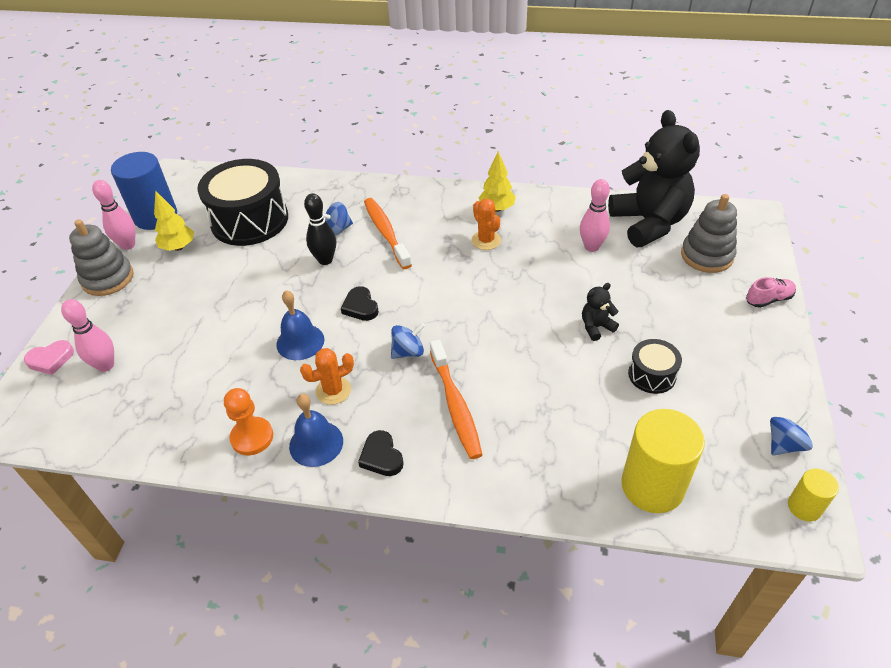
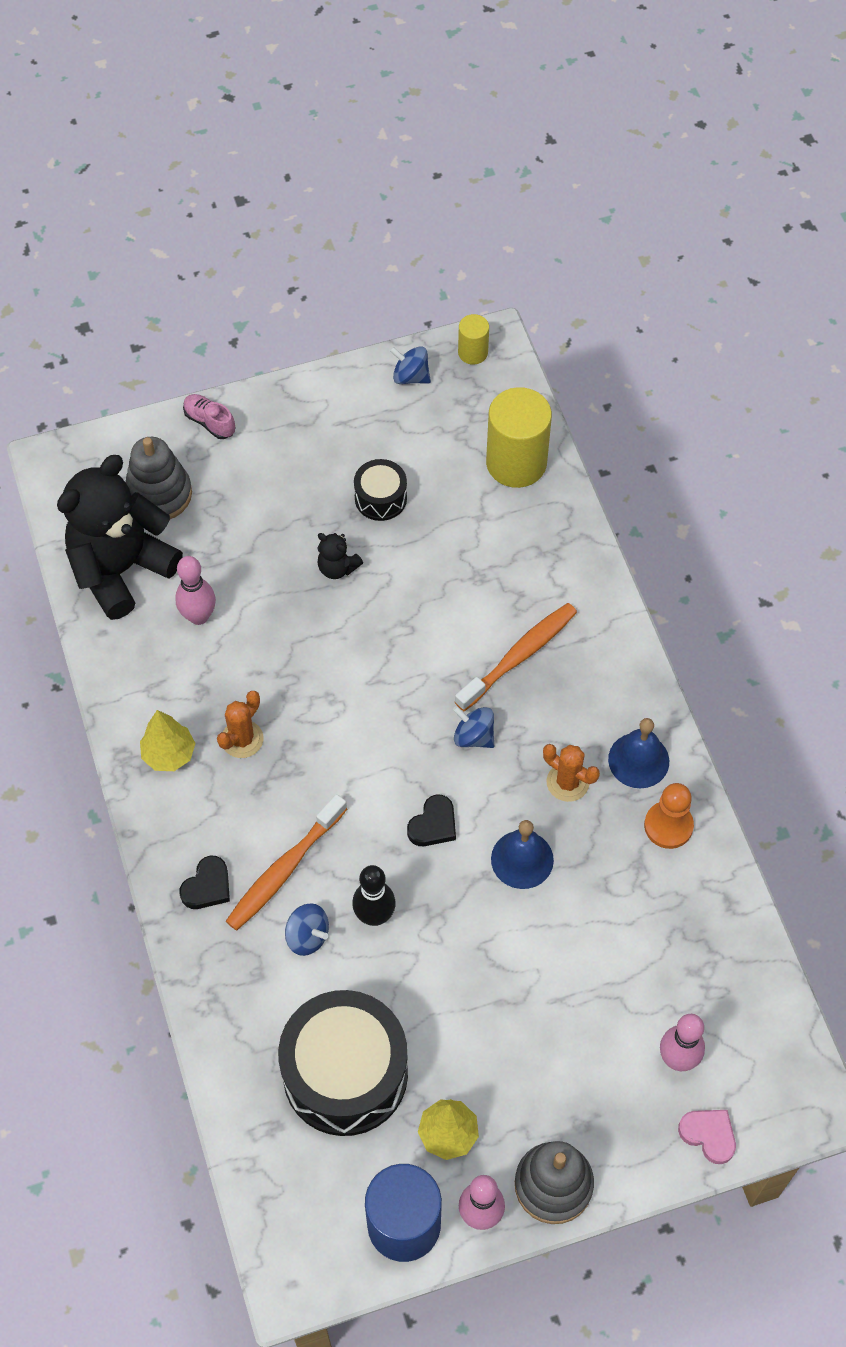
camera: 120 degrees left, 15 degrees up
(381, 457) = (617, 692): black heart -> black heart (207, 886)

